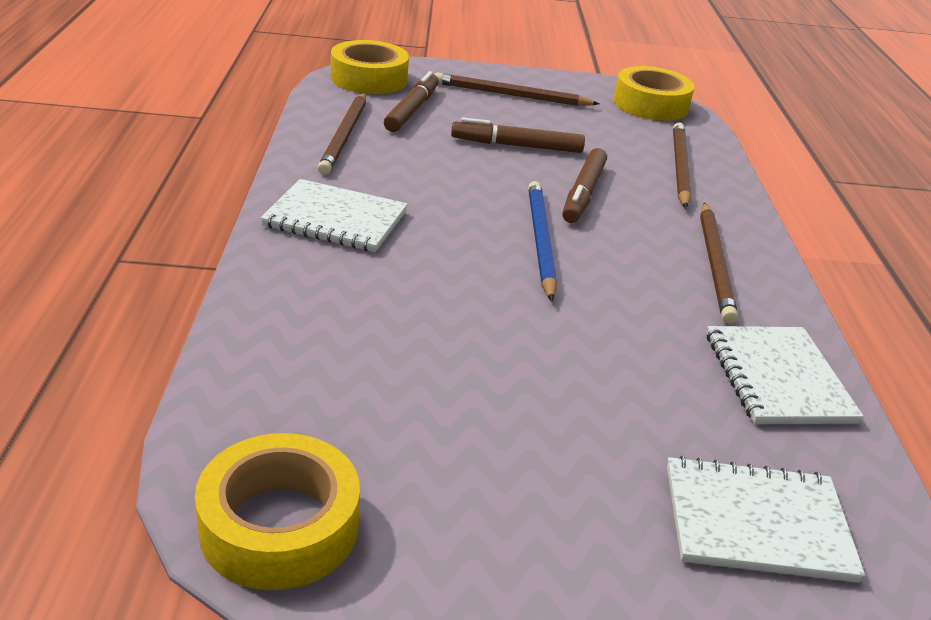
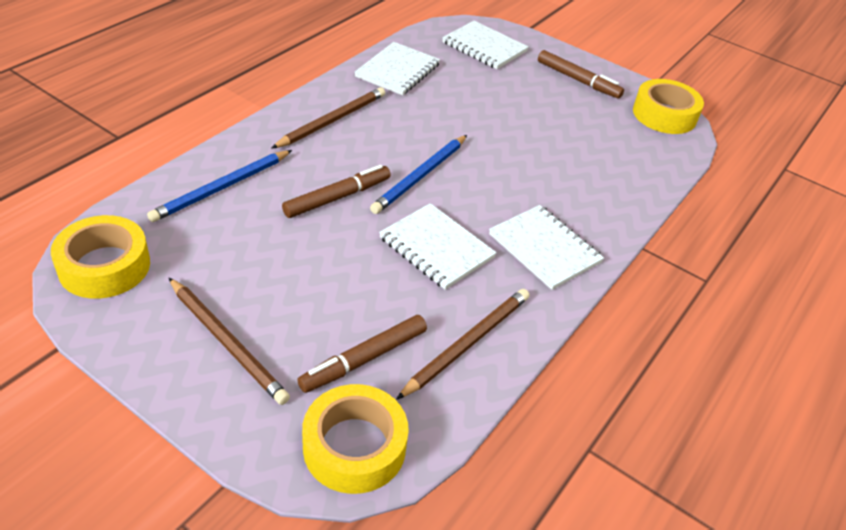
camera: 145 degrees left, 10 degrees up
(442, 185) = (436, 248): none -> white notebook
(517, 146) = (322, 265): brown marker -> brown marker (578, 80)
(679, 168) = (222, 188): brown pencil -> blue pencil

